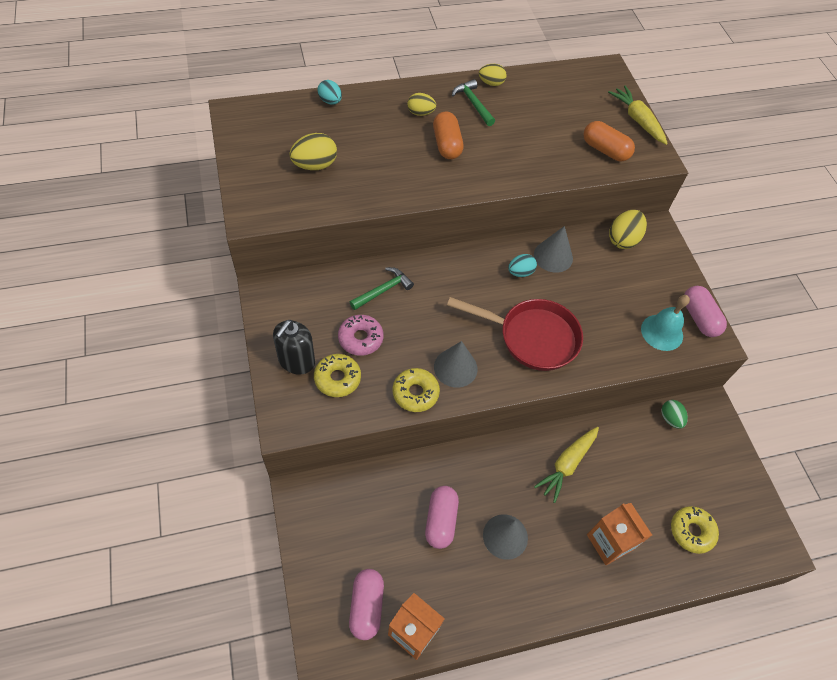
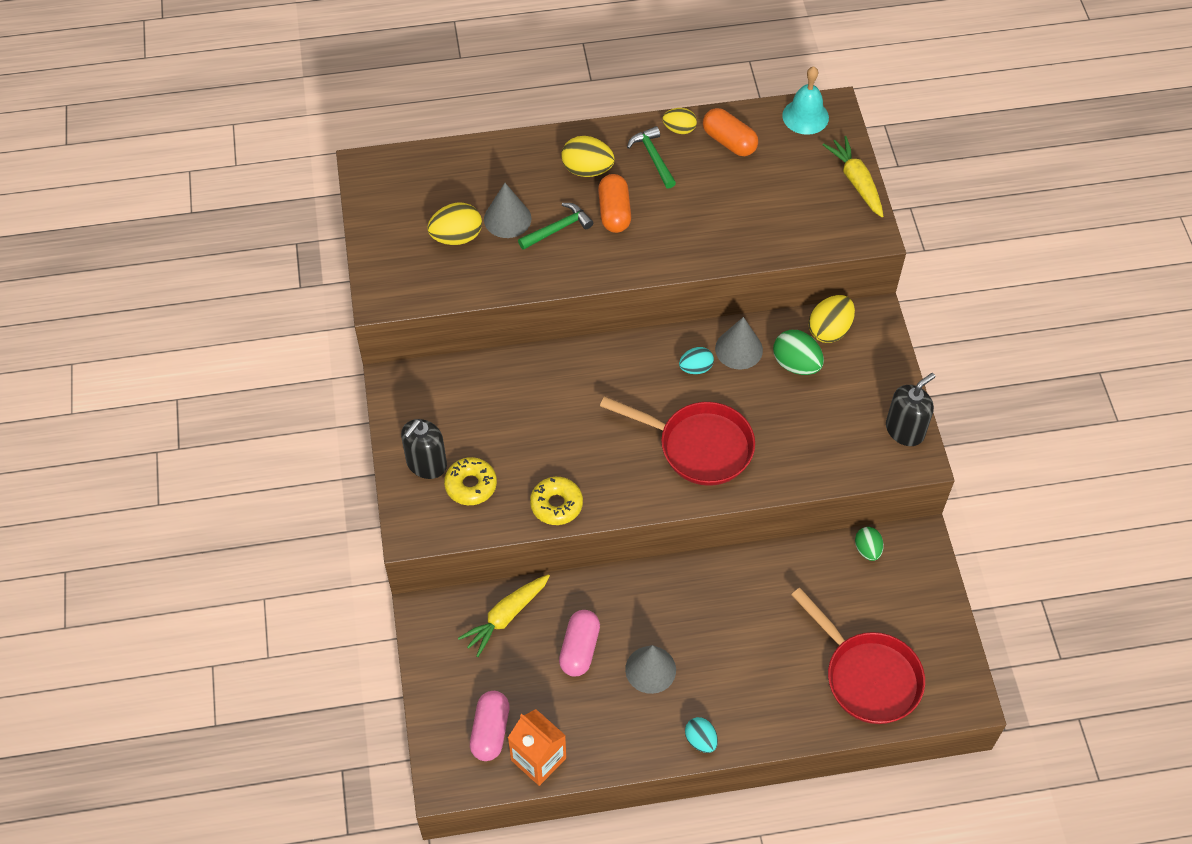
camera: 10 degrees right, 0 degrees up
(330, 101) = (480, 153): turquoise egg -> turquoise egg (700, 740)
(360, 338) = (500, 441): pink donut -> none
(383, 290) = (530, 385): green hammer -> green hammer (558, 229)
(420, 113) = (587, 170): yellow egg -> yellow egg, size x1.54
(455, 367) = (605, 478): grey cone -> grey cone (507, 219)
(567, 465) = (733, 596): yellow carrot -> yellow carrot (506, 617)
(601, 267) = (796, 364): none -> green egg
(605, 150) = (807, 222): orange capsule -> orange capsule (729, 142)
(609, 542) = (769, 682): orange carton -> none
(662, 332) = (855, 446): turquoise bell -> turquoise bell (805, 116)
(691, 531) = (867, 676): yellow donut -> red pan
(699, 318) = (905, 430): pink capsule -> black soap dispenser

